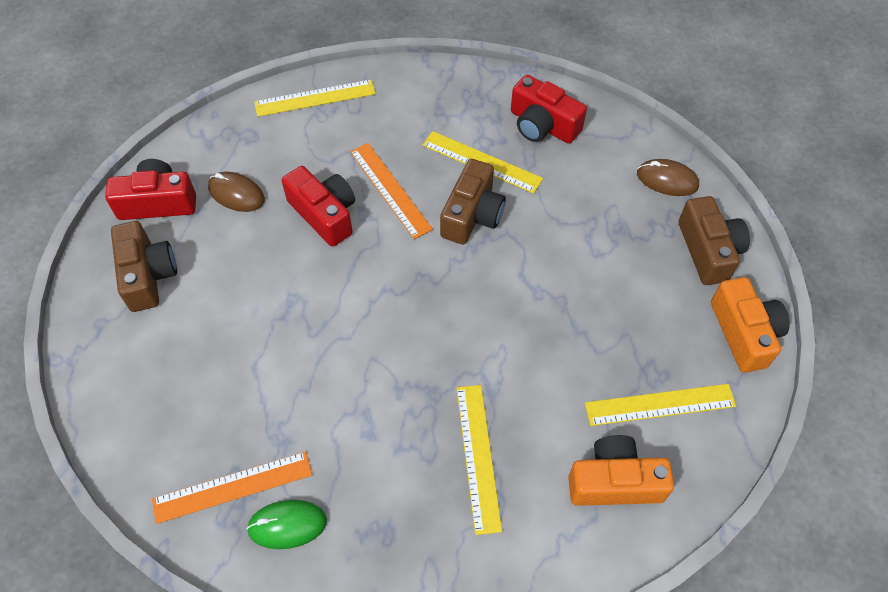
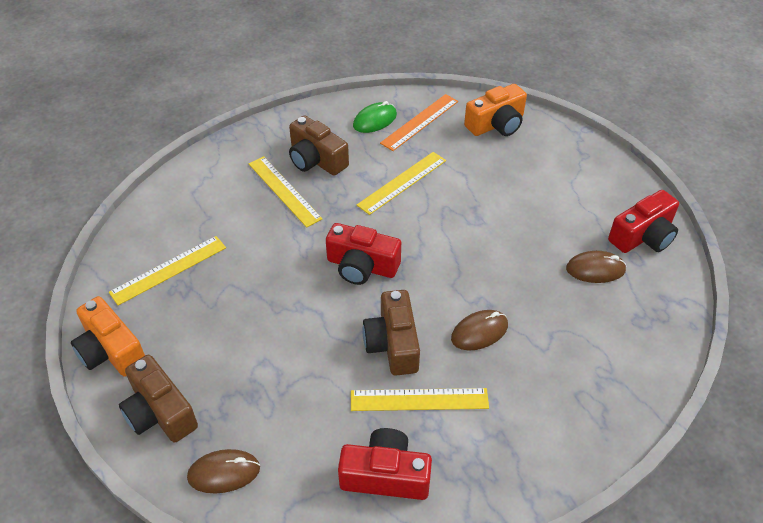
camera: 150 degrees right, 10 degrees down
(148, 275) = (590, 191): brown camera -> brown camera (316, 159)
(315, 98) = (627, 388): yellow ruler -> yellow ruler (402, 182)
(324, 214) = (513, 286): red camera -> red camera (362, 266)
(390, 189) = (479, 332): orange ruler -> brown mouse
(614, 482) = (186, 214): orange camera -> orange camera (496, 124)

